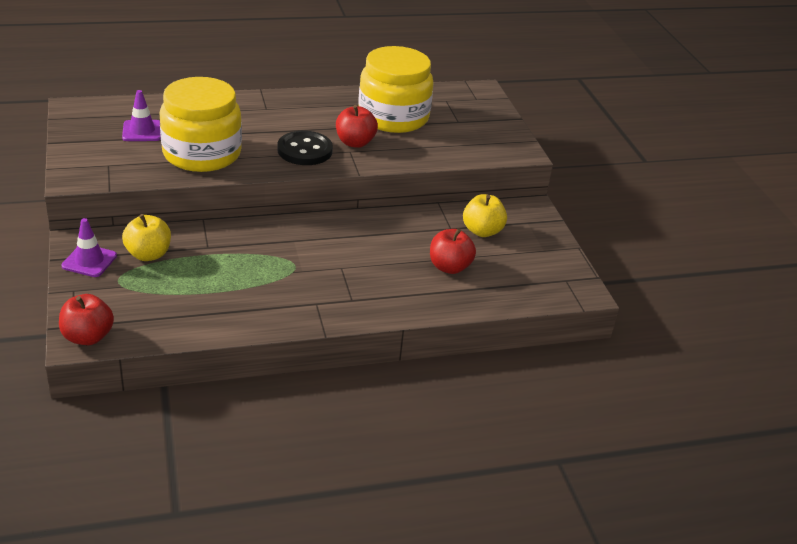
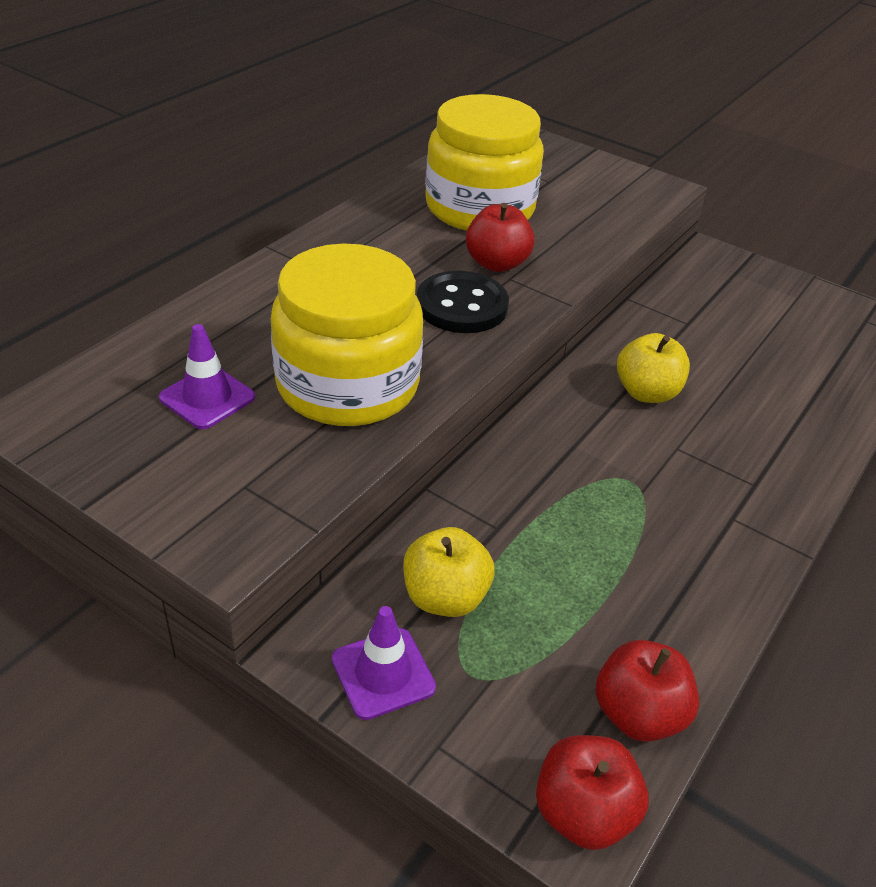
camera: 40 degrees left, 5 degrees up
(449, 267) = (763, 373): red apple -> red apple (638, 714)
(482, 231) = (718, 308): yellow apple -> yellow apple (646, 392)

